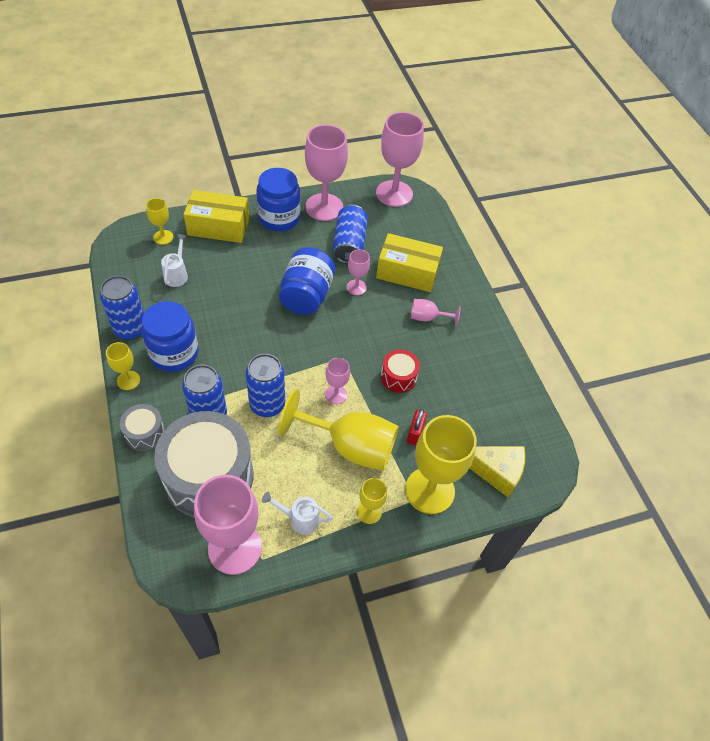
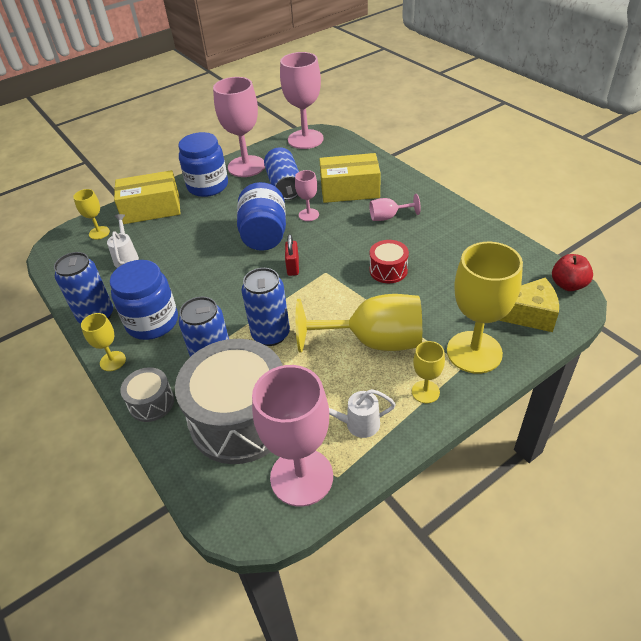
camera: 10 degrees left, 10 degrees down
(336, 394) = (335, 303): pink goblet -> none
(415, 433) = (431, 310): red padlock -> red padlock (293, 267)
(550, 455) = (568, 285): none -> red apple

